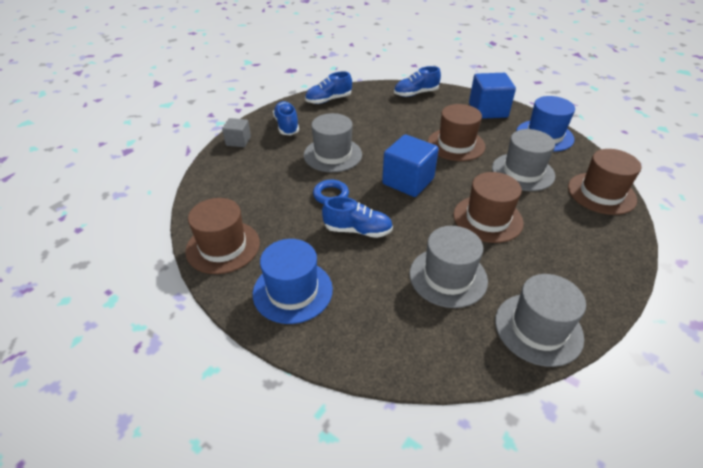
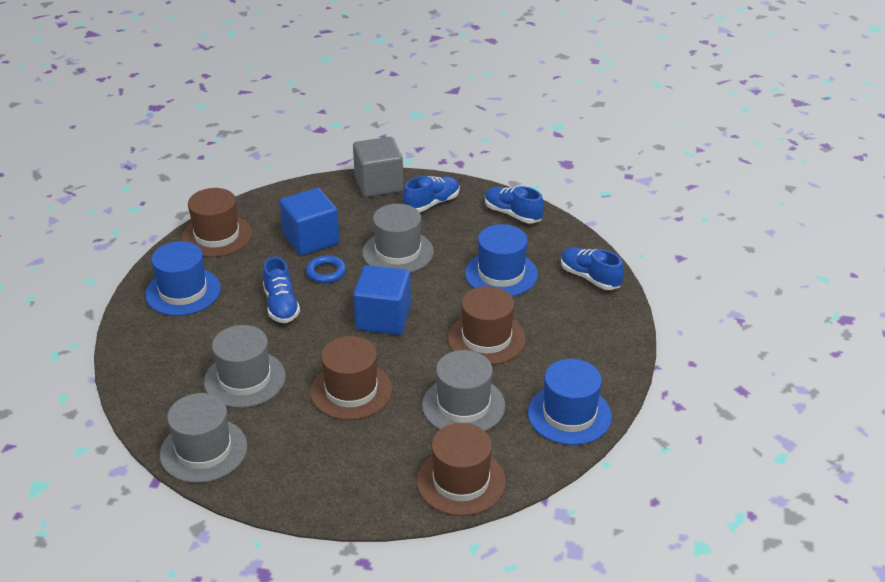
camera: 65 degrees right, 5 degrees down
(238, 141) = (378, 184): grey cube -> grey cube, size x1.75
(390, 121) = (501, 274): none -> blue hat
(488, 110) = (597, 351): blue cube -> blue cube (311, 239)

